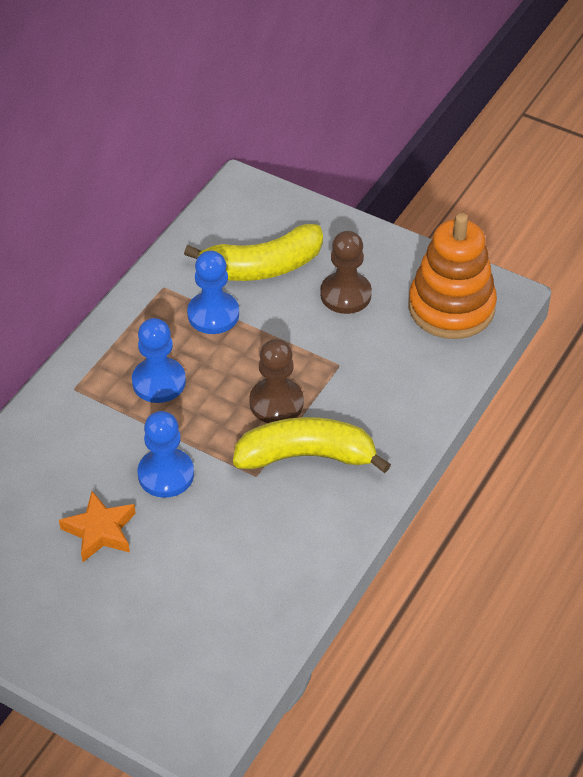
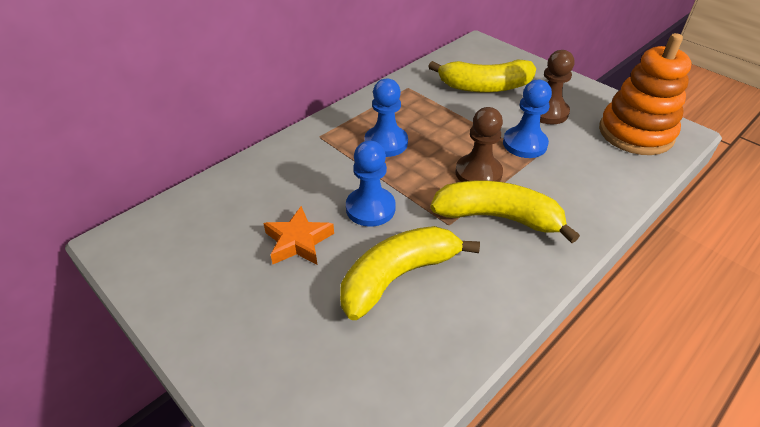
camera: 15 degrees right, 5 degrees down
(213, 314) = (440, 108): blue pawn -> blue pawn (524, 144)
(216, 546) = (398, 276): none -> yellow banana

